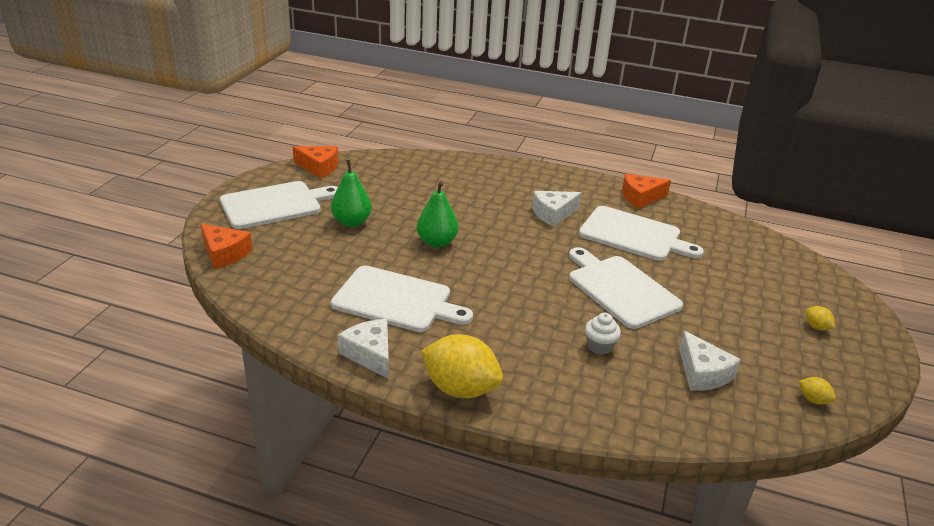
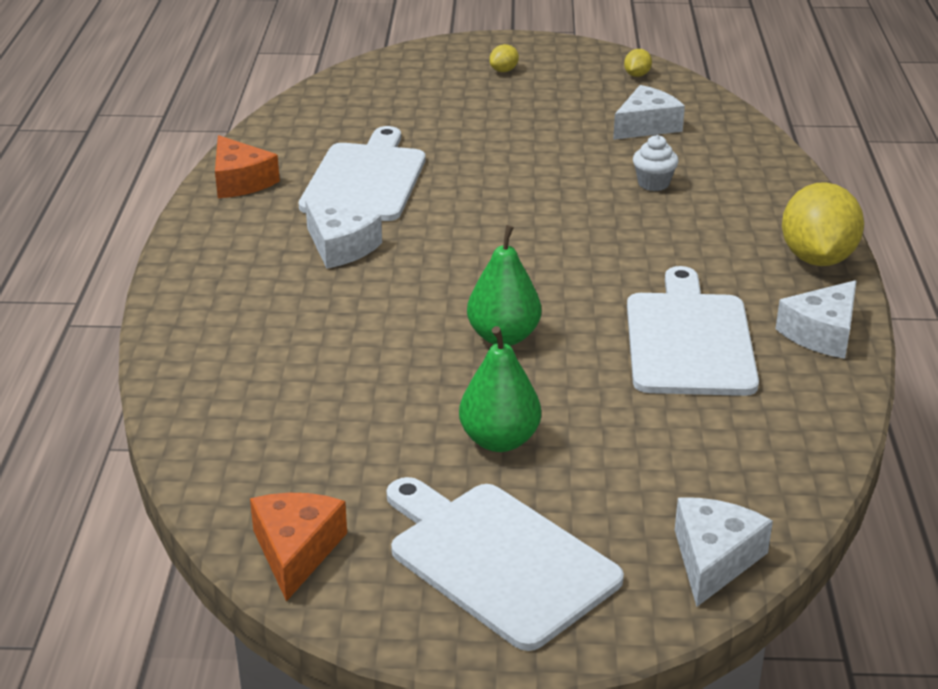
camera: 105 degrees left, 0 degrees up
(224, 253) = (714, 559): orange cheese -> white cheese
(620, 289) = (518, 179): white cutting board -> none

